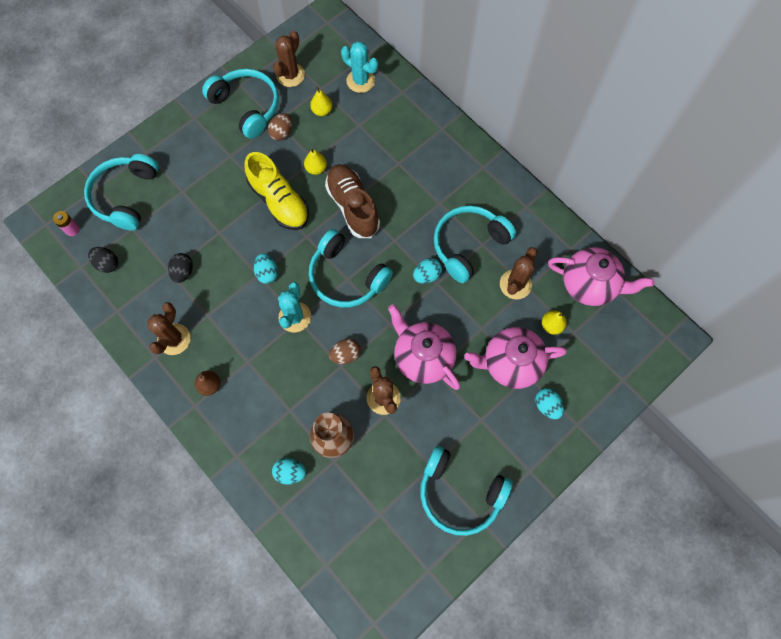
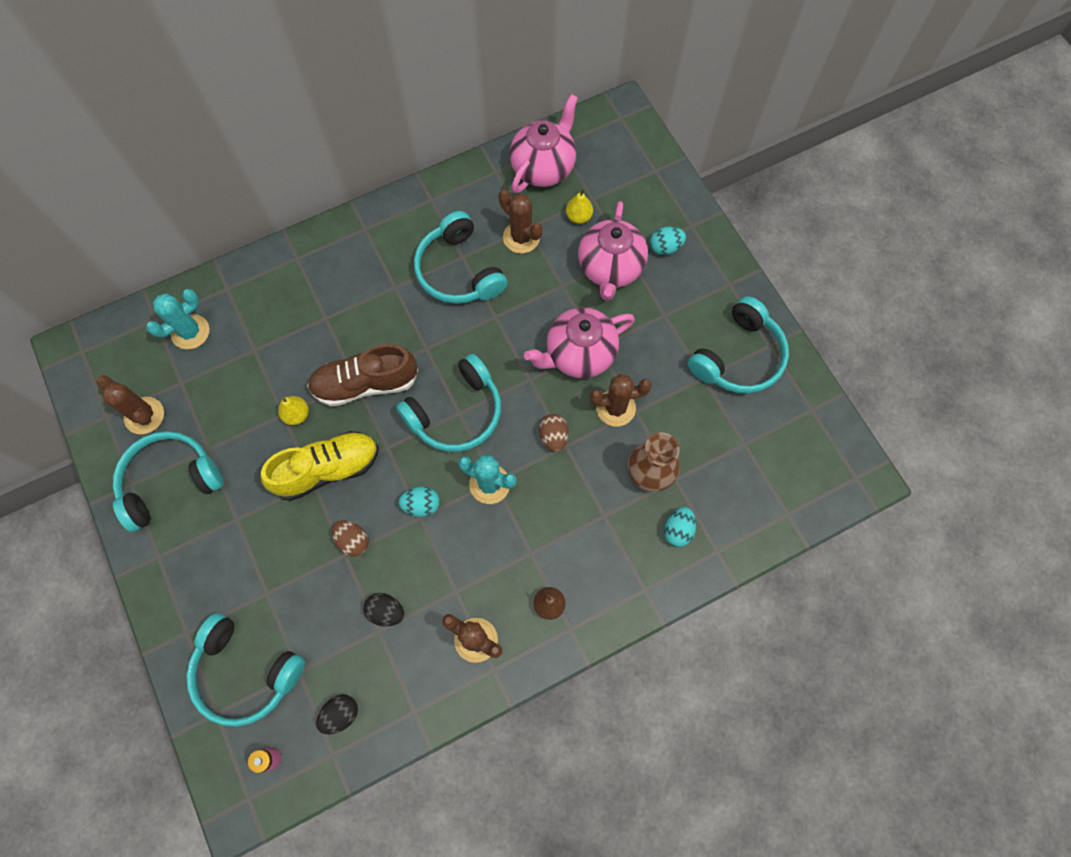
camera: 75 degrees left, 0 degrees up
(281, 133) = (228, 446): brown egg -> brown egg (353, 541)
(322, 111) = (215, 389): yellow pear -> none
(427, 275) = (482, 324): turquoise egg -> none

